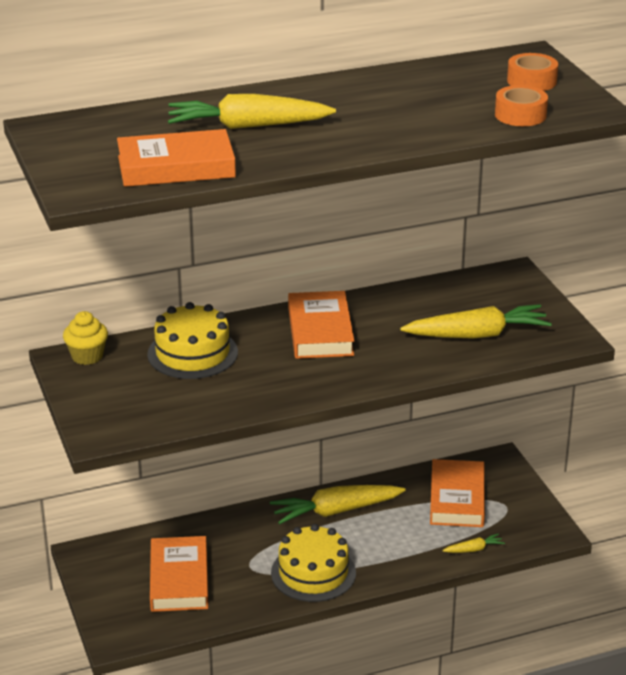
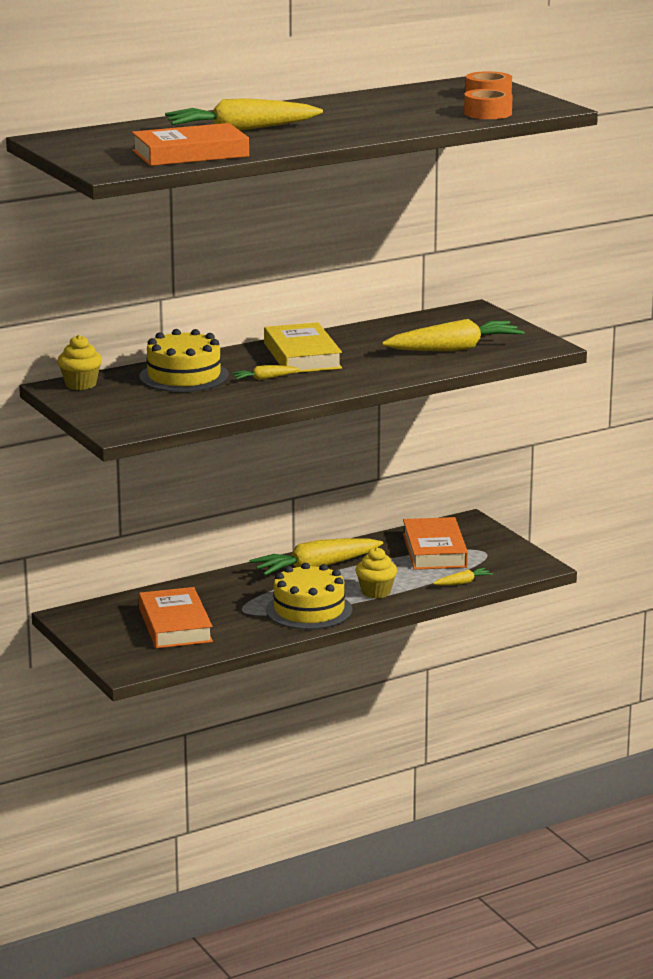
camera: 10 degrees left, 10 degrees down
(271, 364) = (264, 378): none -> yellow carrot
(320, 331) = (302, 356): orange book -> yellow book
(385, 553) = (376, 592): none -> yellow cupcake

